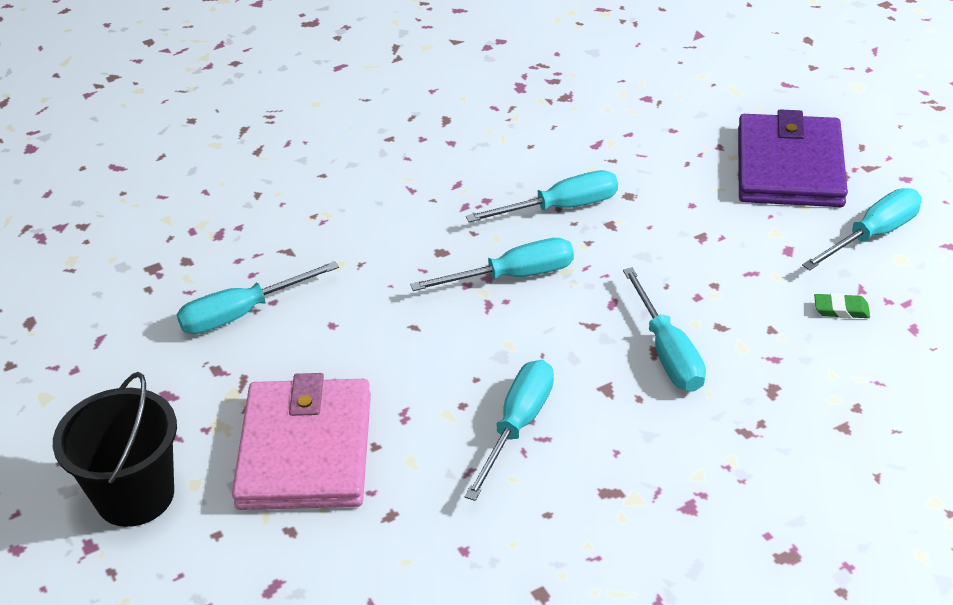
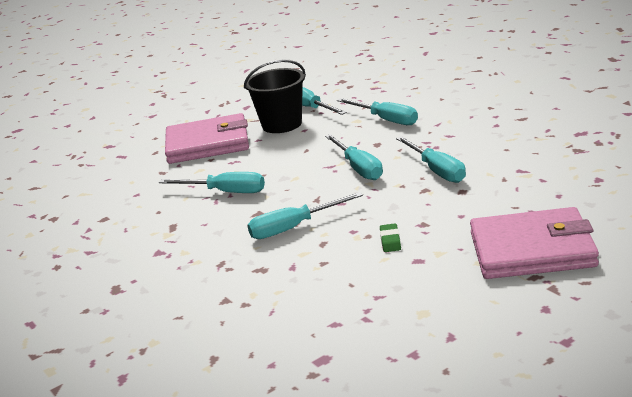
camera: 85 degrees right, 15 degrees down
(135, 495) = (180, 116): black bucket -> black bucket (282, 124)
(789, 167) = (532, 250): purple wallet -> pink wallet
(841, 310) = (350, 289): green eraser -> green eraser (390, 241)
(873, 235) = (451, 297): turquoise screwdriver -> turquoise screwdriver (386, 120)

